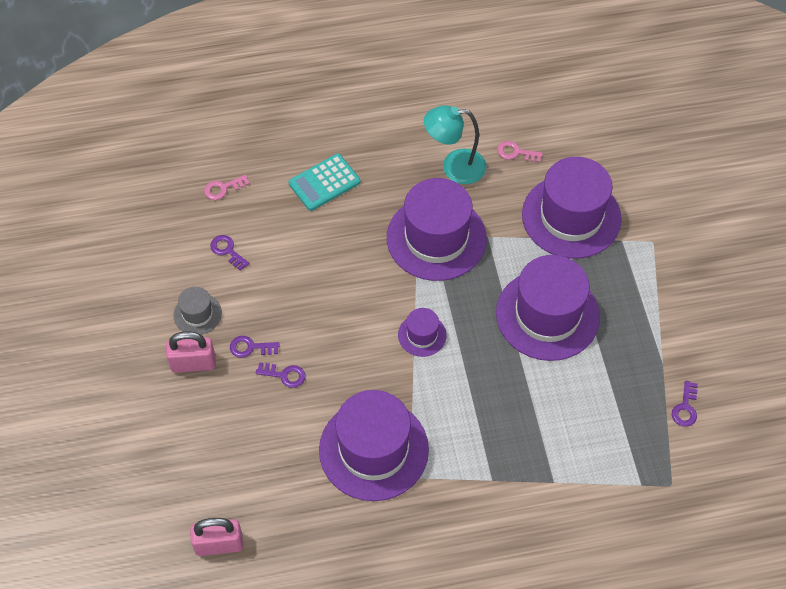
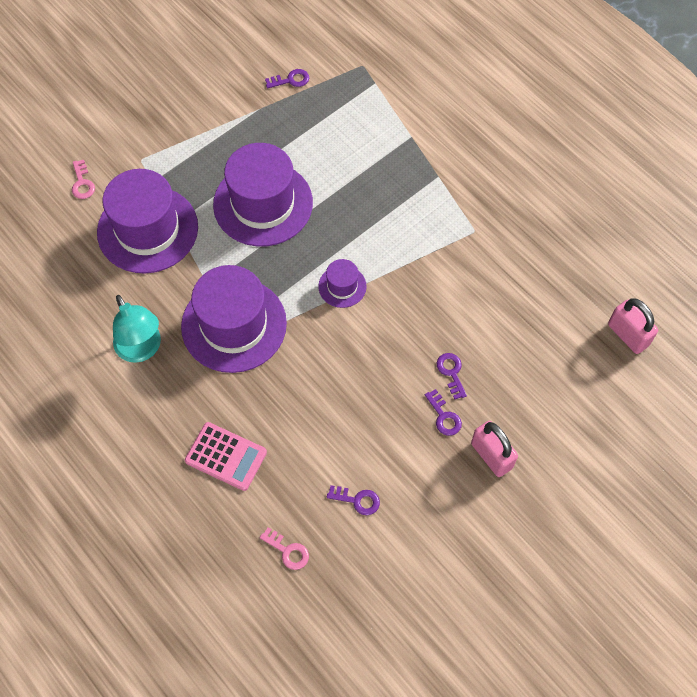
camera: 120 degrees left, 5 degrees up
(197, 314) = (441, 484): grey hat -> none
(227, 251) = (357, 500): purple key -> purple key turned 90 degrees counterclockwise
(324, 183) = (226, 456): turquoise calculator -> pink calculator
(373, 449) = (470, 268): purple hat -> none
(515, 152) = (96, 306): pink key -> pink key (82, 183)

